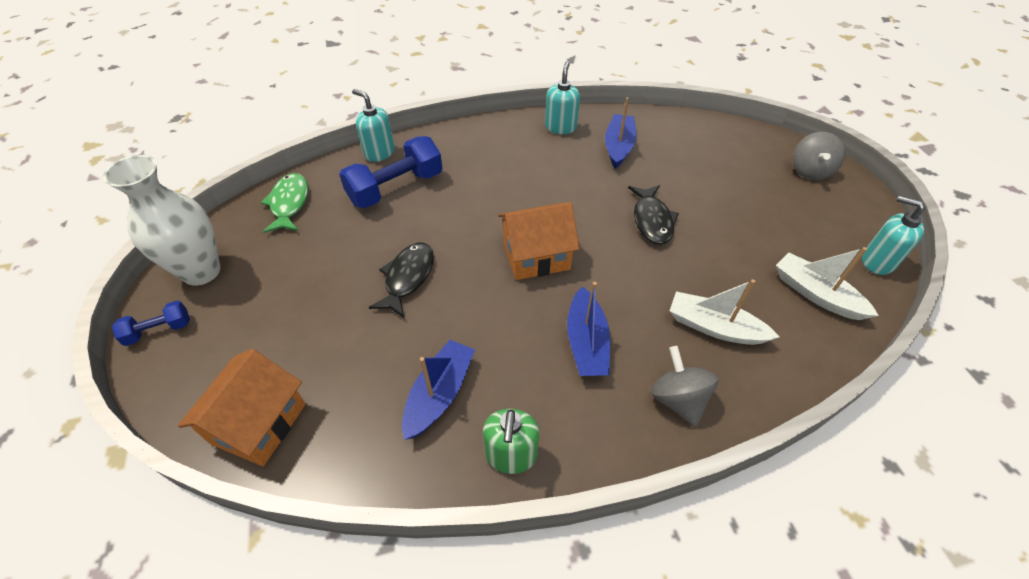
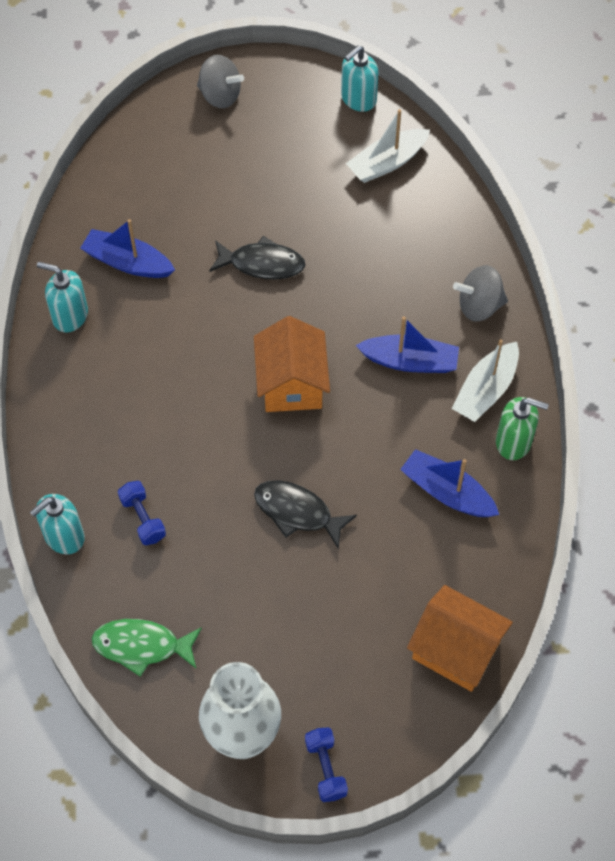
camera: 80 degrees left, 10 degrees up
(396, 188) = (143, 519): blue dumbbell -> blue dumbbell, size x0.52
(714, 327) = (410, 255): white boat -> white boat (485, 390)

